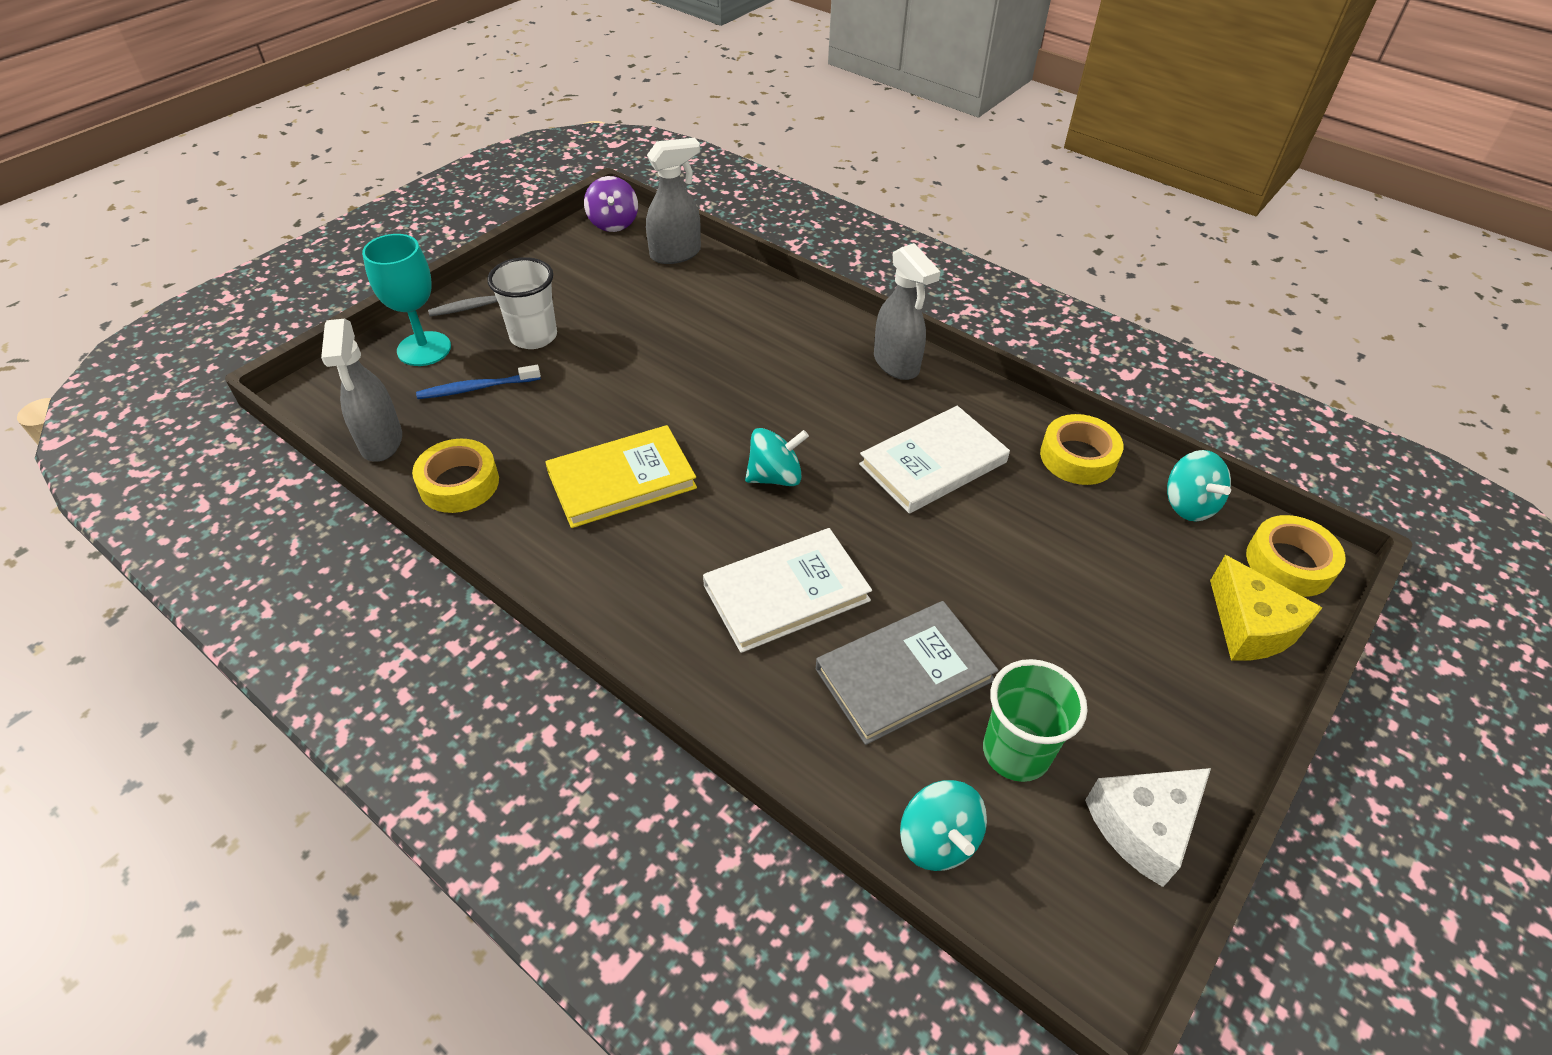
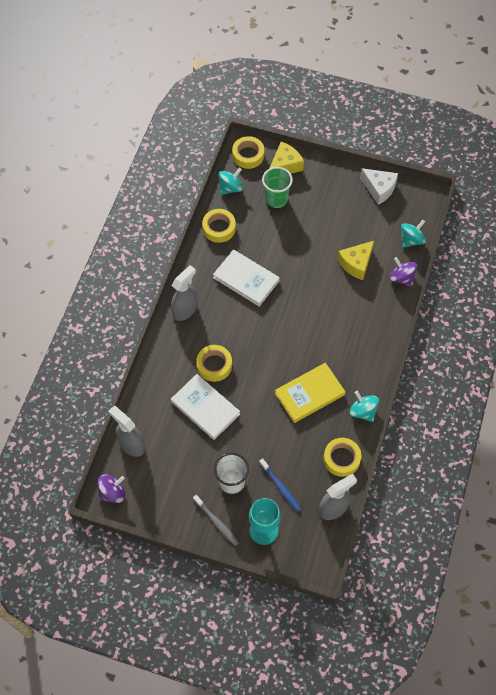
camera: 110 degrees left, 15 degrees up
(622, 480) = (309, 394): yellow book -> yellow book turned 75 degrees counterclockwise
(761, 371) = (214, 365): none -> yellow tape
(775, 477) = (280, 335): turquoise spinning top -> turquoise spinning top (363, 411)
(786, 593) = (339, 311): white book -> white book (205, 408)
(822, 763) = (402, 278): none -> purple spinning top
(904, 674) = (356, 263): grey book -> yellow cheese
(1016, 752) = (370, 225): green cup -> green cup (276, 199)

